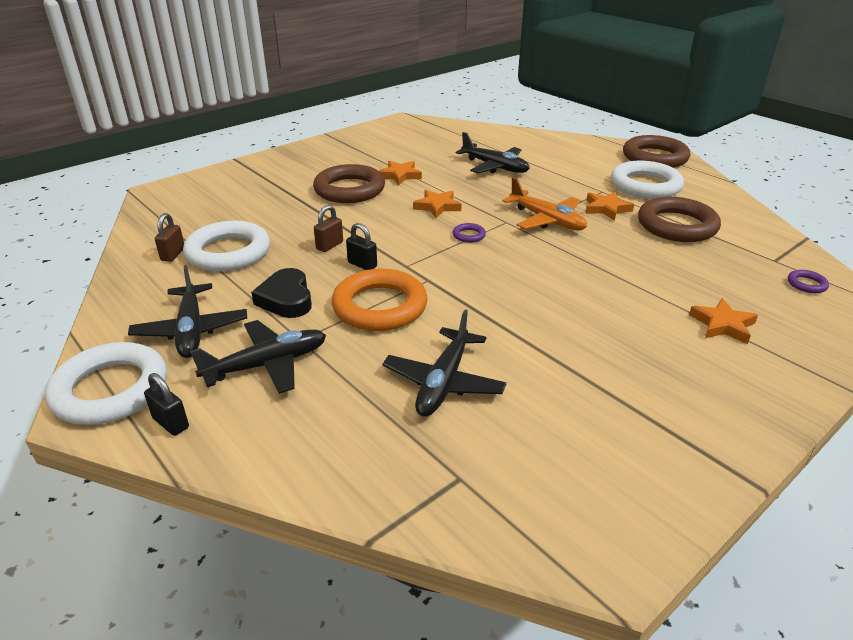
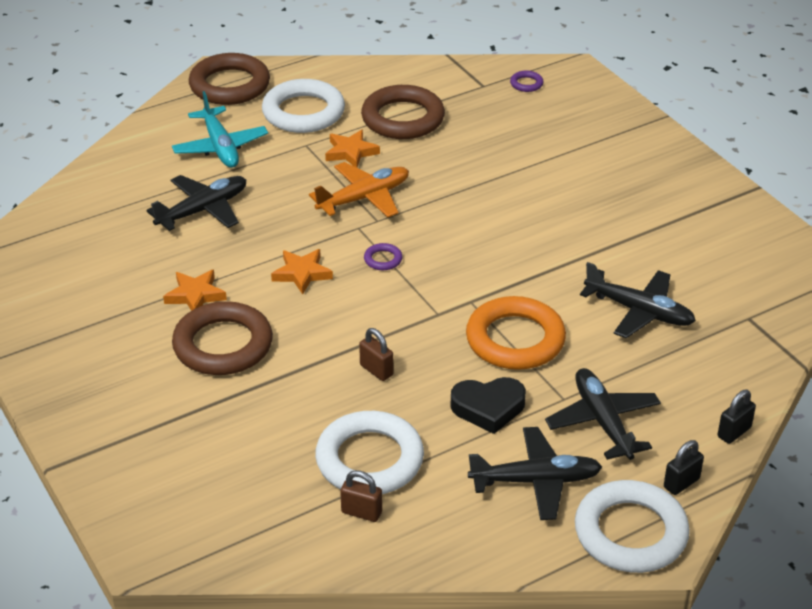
camera: 80 degrees left, 5 degrees up
(362, 264) = (428, 346): black padlock -> black padlock (734, 432)
(573, 163) = (220, 147): none -> turquoise plane
(722, 325) = (578, 145): orange star -> none

